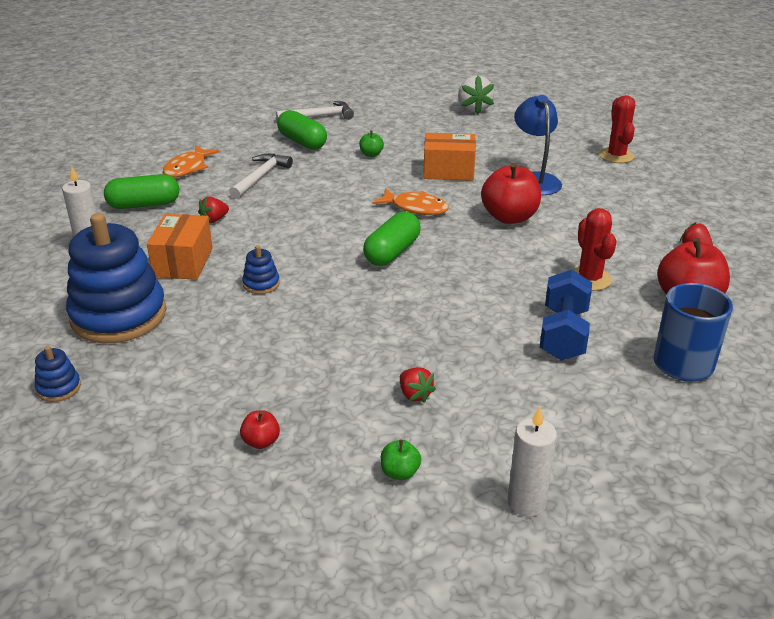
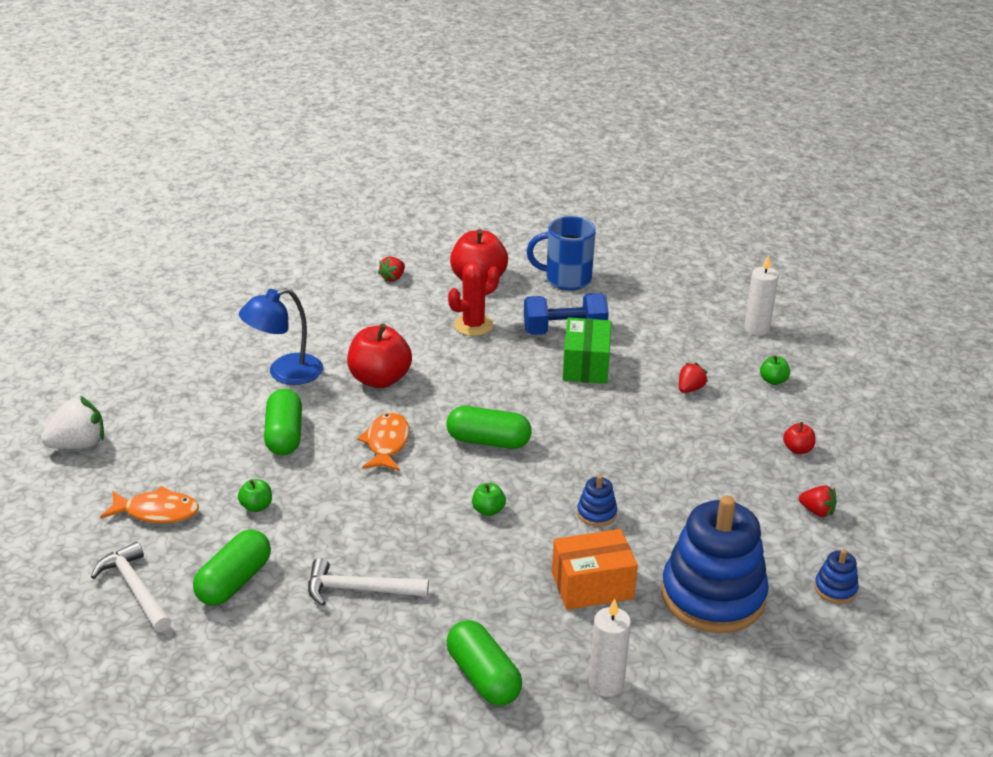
camera: 110 degrees left, 0 degrees up
(188, 168) = (359, 675): orange fish -> orange fish (157, 512)
(214, 220) = (488, 594): red strawberry -> red strawberry (817, 511)
(303, 236) = (488, 510): none -> green apple
(448, 171) = (284, 435): orange box -> green capsule
(489, 332) = (586, 366): none -> green box
(616, 156) = (205, 327): red cactus -> none

